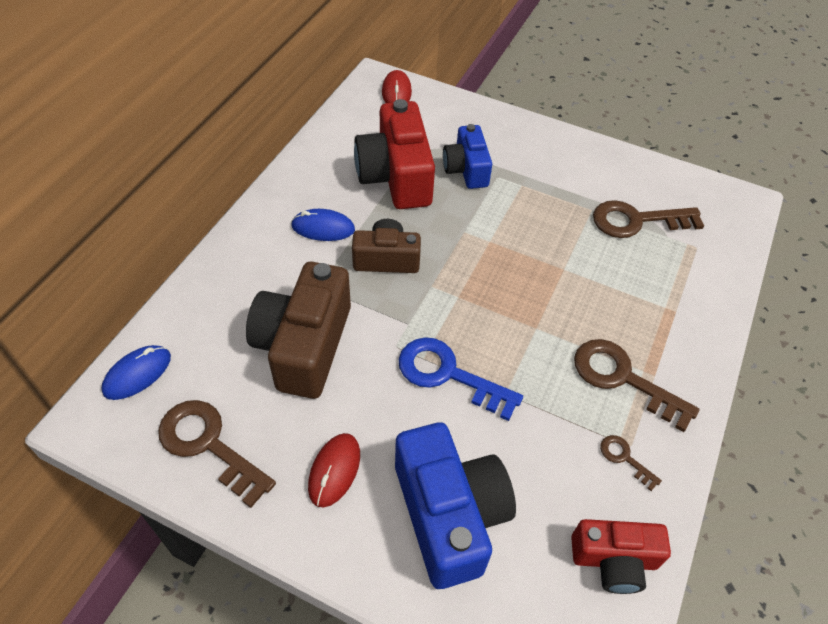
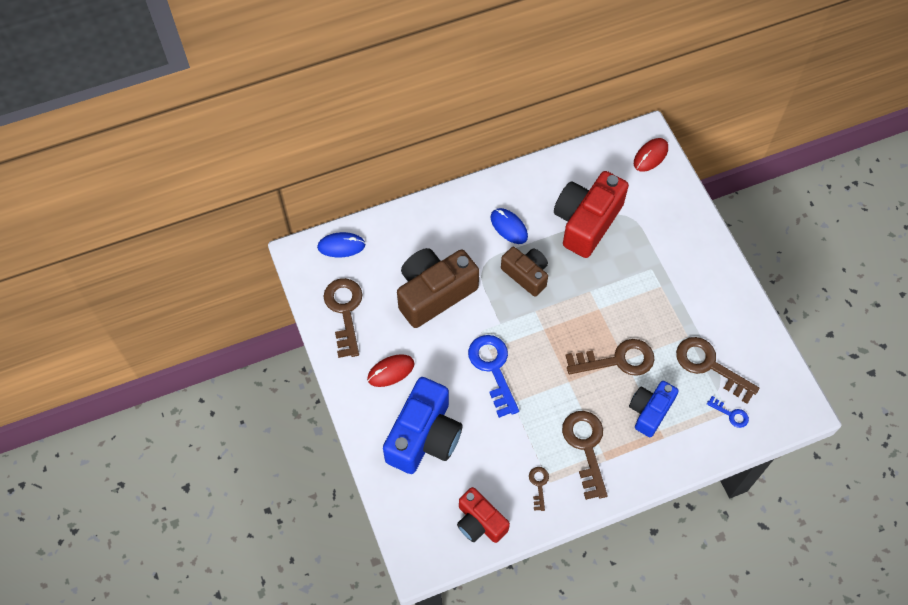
camera: 45 degrees right, 10 degrees up
(466, 169) = (637, 249): blue camera -> blue camera (650, 411)
(557, 274) = (617, 360): none -> brown key
(701, 247) = (730, 414): none -> blue key

